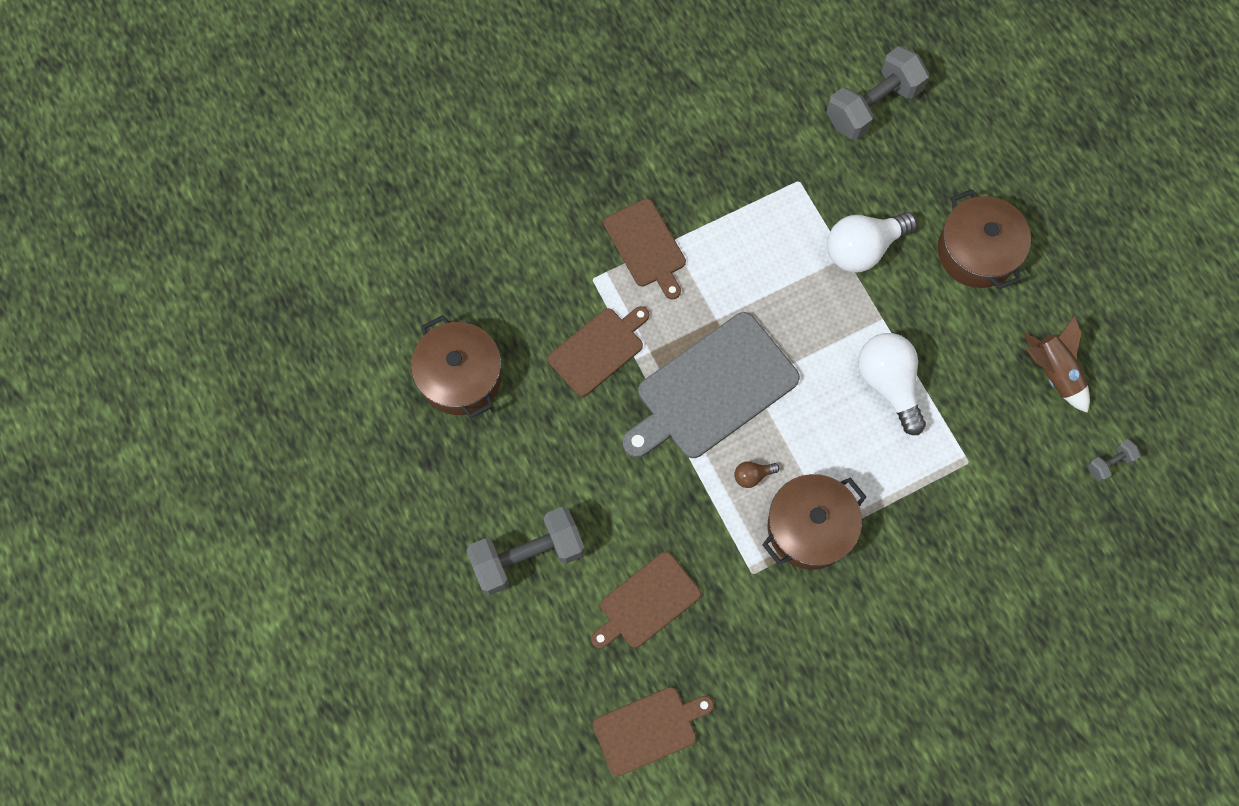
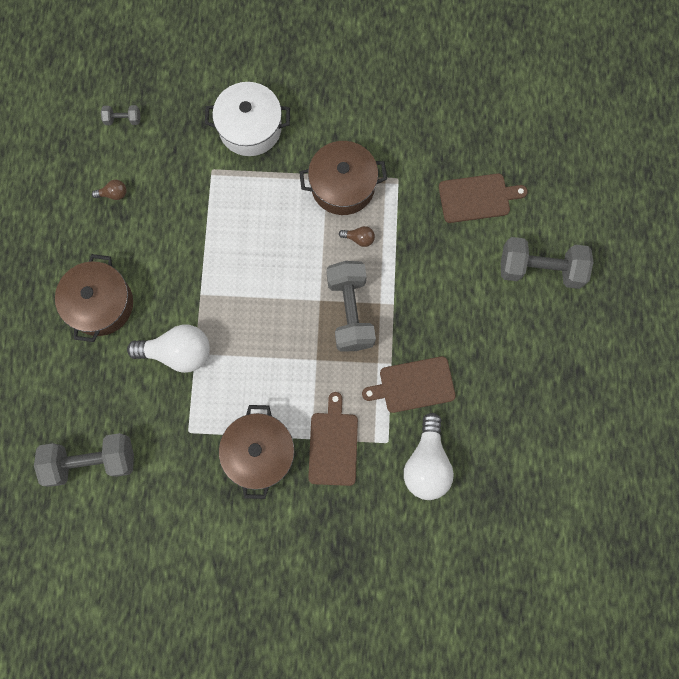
camera: 150 degrees left, 5 degrees up
(460, 376) = (524, 421): brown pot -> brown pot (259, 453)
(648, 729) = (518, 124): brown cutting board -> none
(712, 389) = (350, 311): grey cutting board -> grey dumbbell
(888, 383) = (227, 248): white light bulb -> white light bulb (426, 463)
(961, 537) = (250, 128): none -> white pot
(1053, 373) = (113, 194): brown rocket -> brown light bulb

